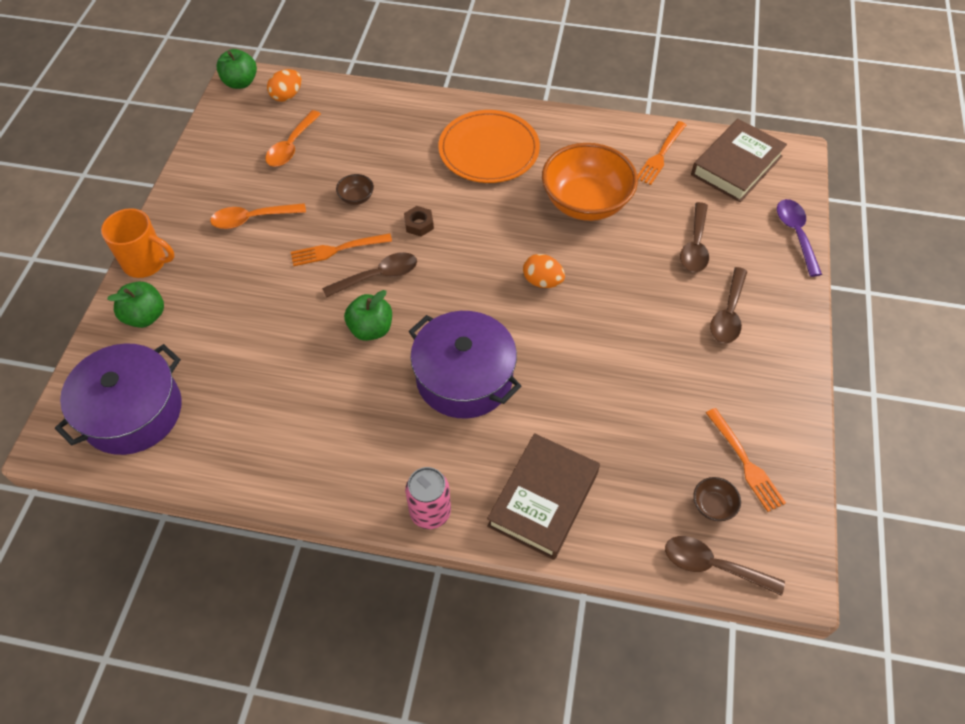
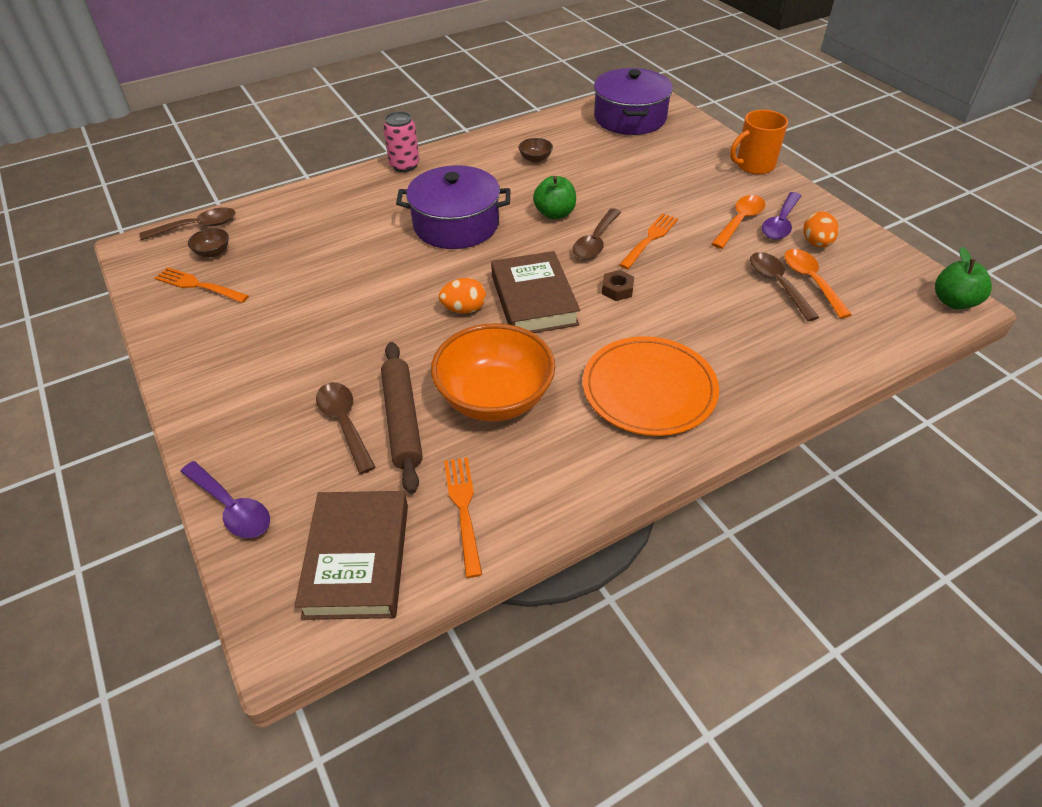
camera: 140 degrees right, 10 degrees down
(145, 316) = (701, 147): green apple -> none
(229, 197) = (780, 223): none -> purple spoon
(287, 96) = (897, 317): orange egg -> orange egg (816, 243)
(356, 197) = (695, 278): brown bowl -> brown bowl (535, 159)
(543, 499) = (338, 201): brown book -> brown book (534, 300)
(656, 224) = (402, 420): none -> brown rolling pin
(728, 314) = (269, 379): brown spoon -> brown spoon (777, 284)

